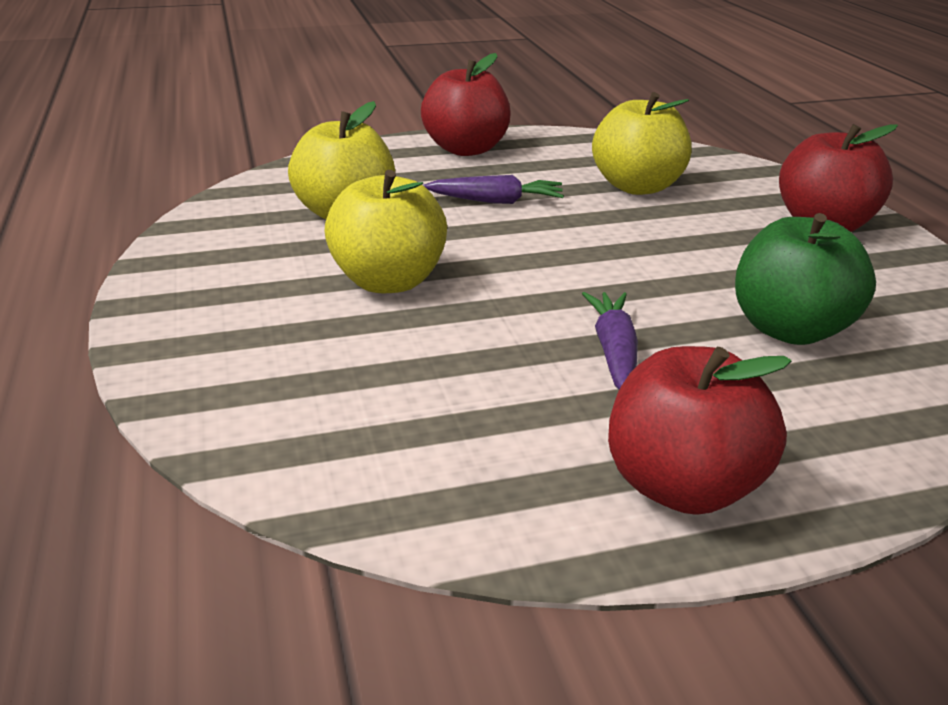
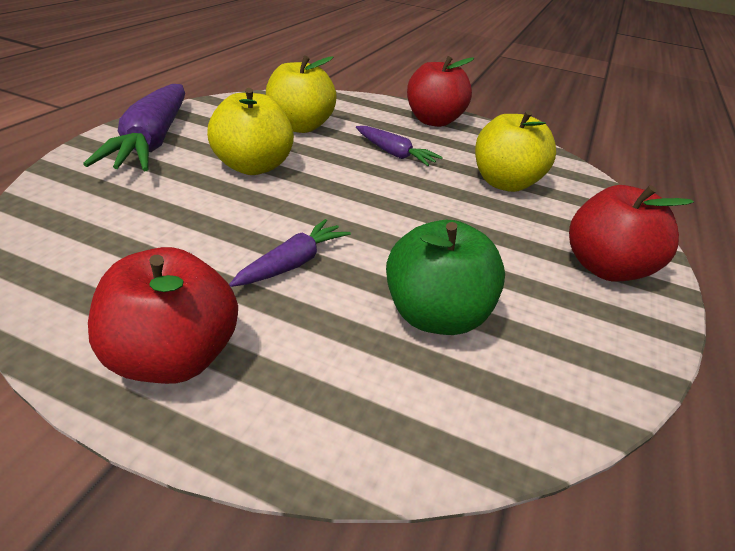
camera: 35 degrees right, 5 degrees up
(212, 309) = (152, 141): none -> purple carrot

